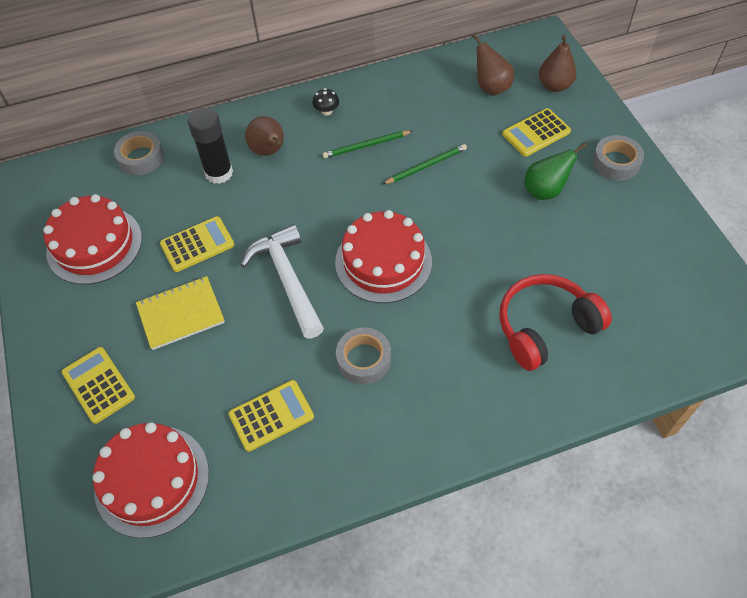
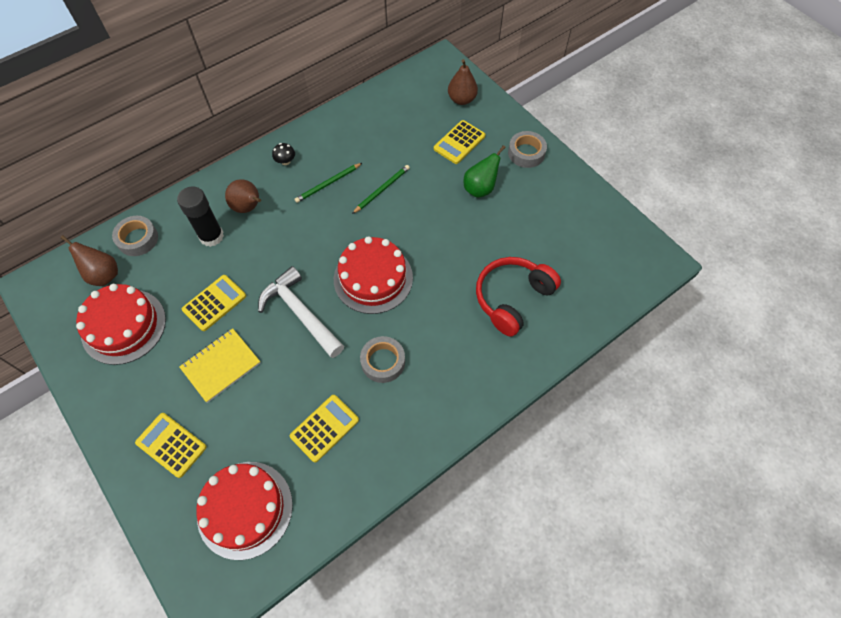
camera: 20 degrees left, 5 degrees up
(491, 87) = (413, 111): brown pear -> brown pear (103, 275)

